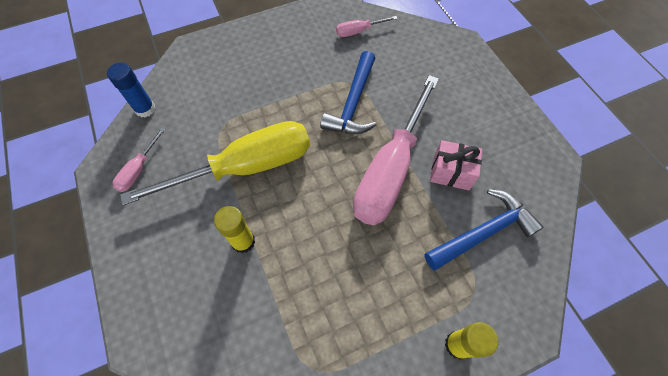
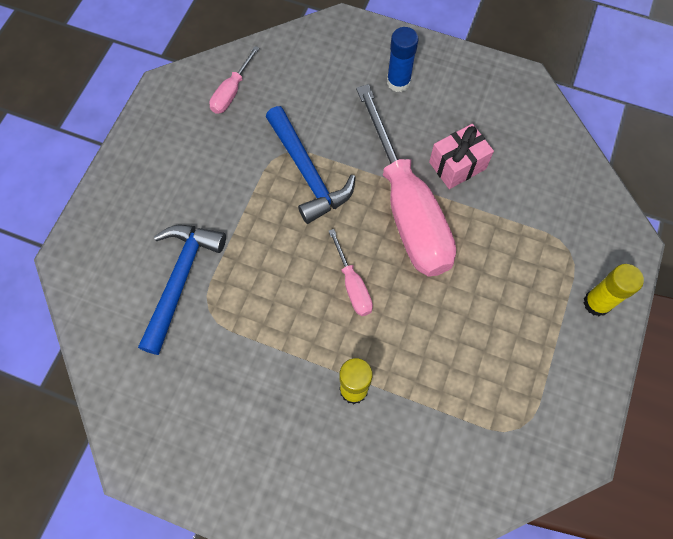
camera: 45 degrees left, 5 degrees up
(138, 170) = (175, 425): pink screwdriver -> pink screwdriver (353, 285)
(145, 109) = (103, 363): blue glue stick -> blue glue stick (398, 82)
(246, 167) = (278, 323): yellow screwdriver -> none
(483, 232) = (530, 195): blue hammer -> blue hammer (180, 280)

